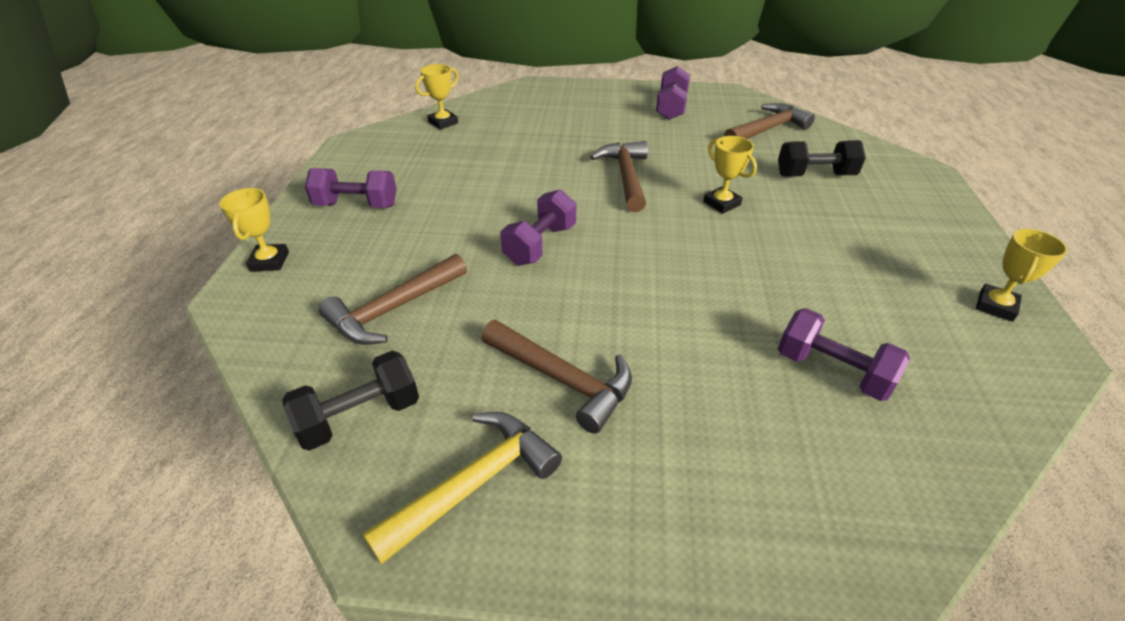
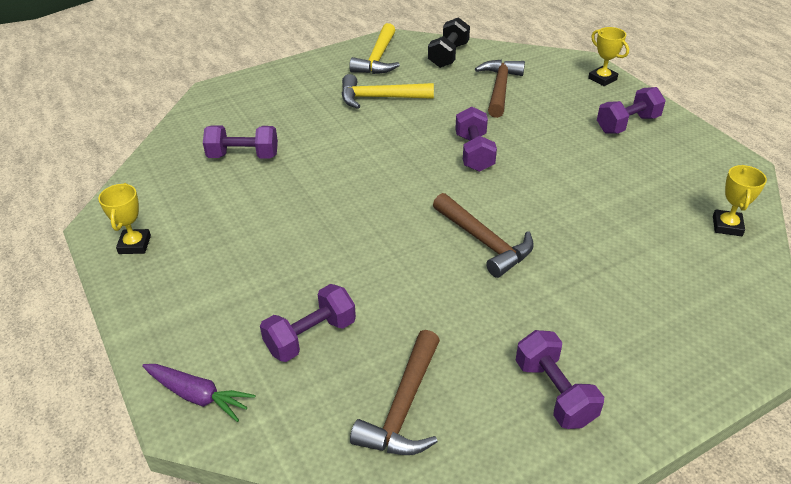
camera: 145 degrees right, 0 degrees up
(562, 379) = (380, 98): brown hammer -> yellow hammer
(721, 203) = (379, 250): yellow trophy -> none
(815, 175) = (310, 336): black dumbbell -> purple dumbbell
(915, 176) = (198, 396): none -> purple carrot

